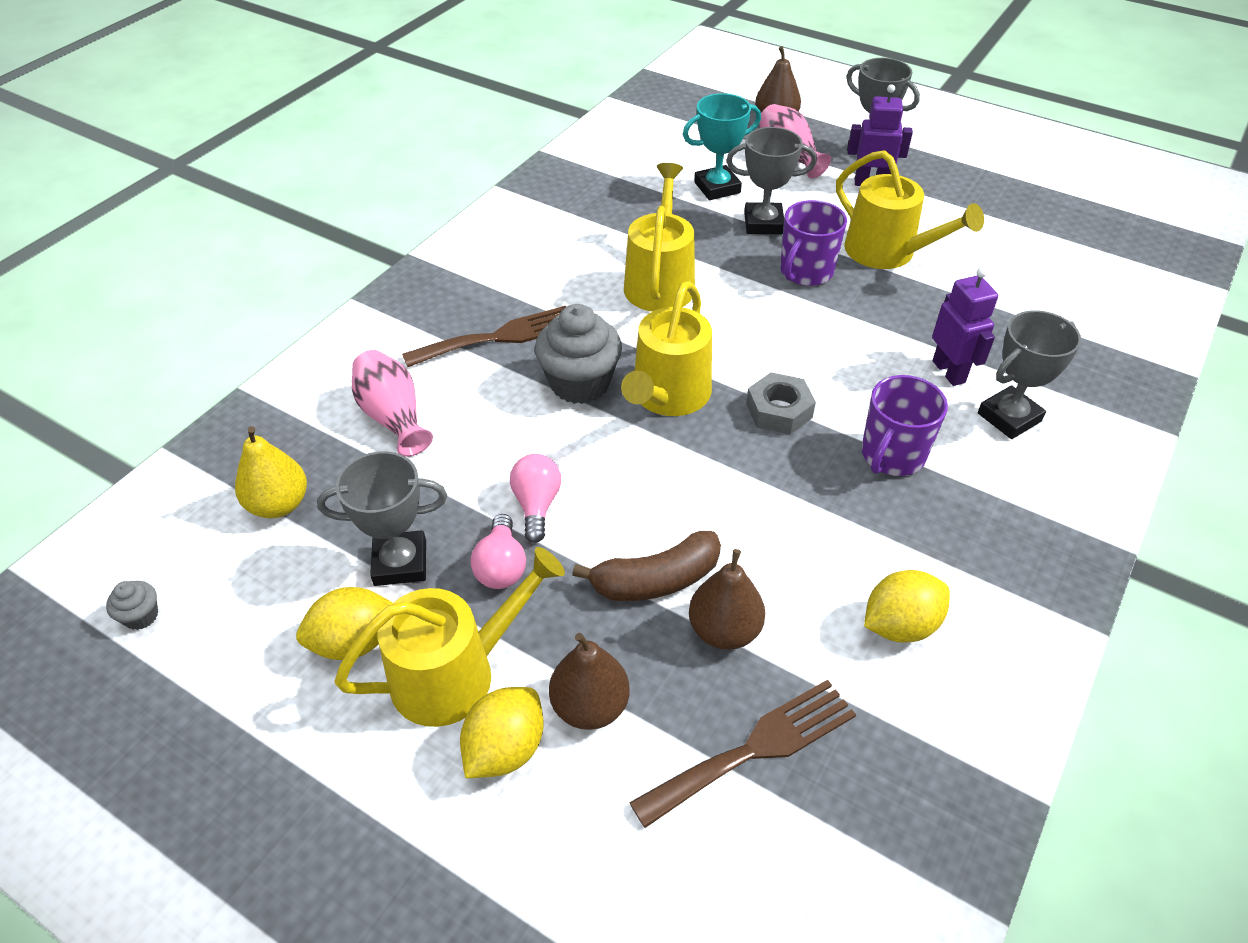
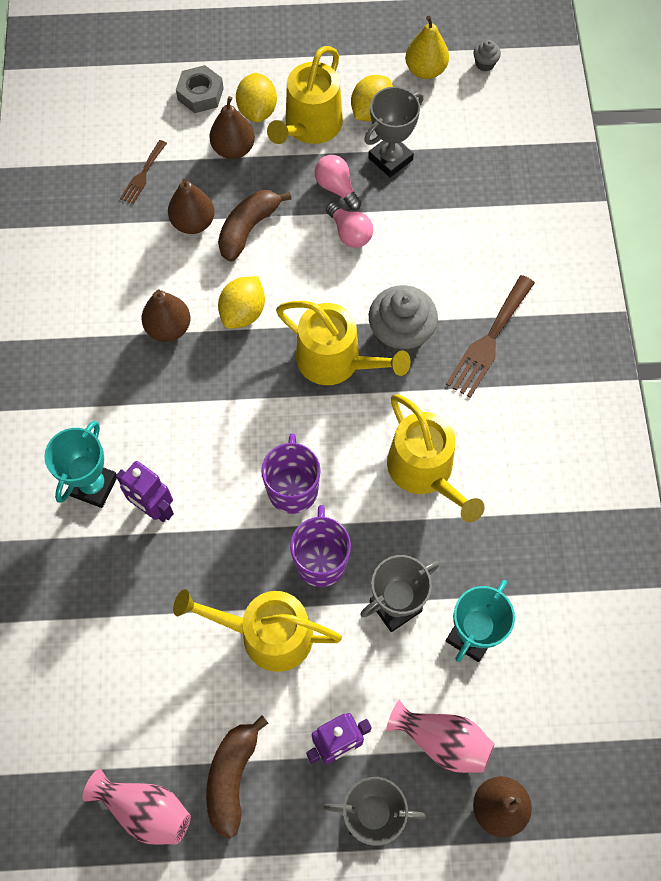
camera: 145 degrees right, 20 degrees up
(279, 504) = (489, 149): yellow pear -> yellow pear (425, 70)
(393, 417) = (489, 238): pink vase -> pink vase (145, 810)
(668, 395) = (335, 361): yellow watering can -> yellow watering can turned 135 degrees clockwise
(754, 749) = (143, 175): brown fork -> brown fork, size x0.57
(779, 410) = (254, 393): grey nut -> grey nut (200, 94)
(838, 520) = (169, 328): none -> brown pear
(892, 455) = (159, 400): purple mug -> purple mug (292, 488)
(899, 625) = (101, 280): yellow lemon -> yellow lemon (243, 312)
(967, 200) = (232, 777): none -> brown banana
(1009, 417) = (93, 486): grey trophy -> turquoise trophy

